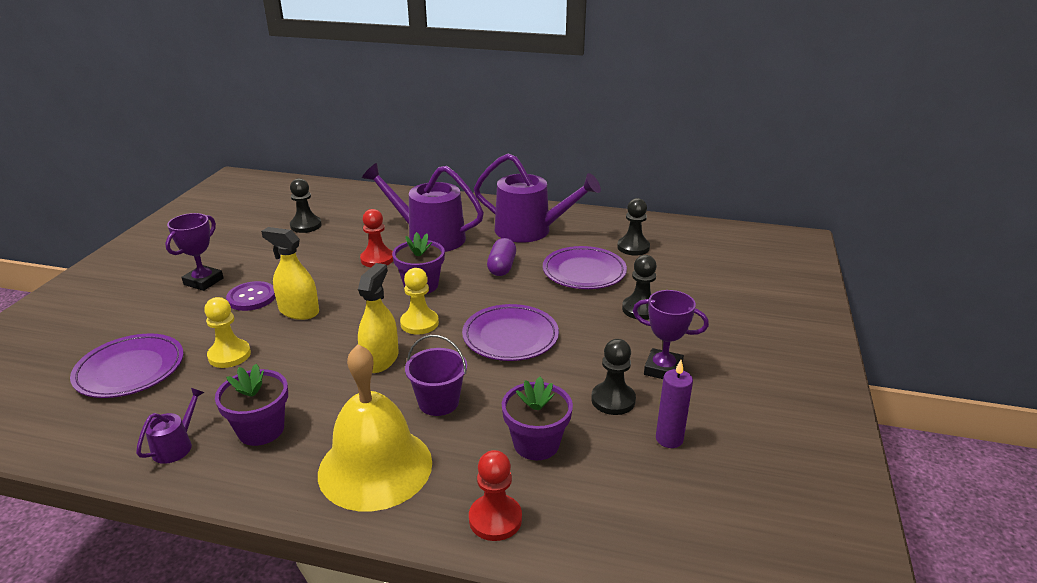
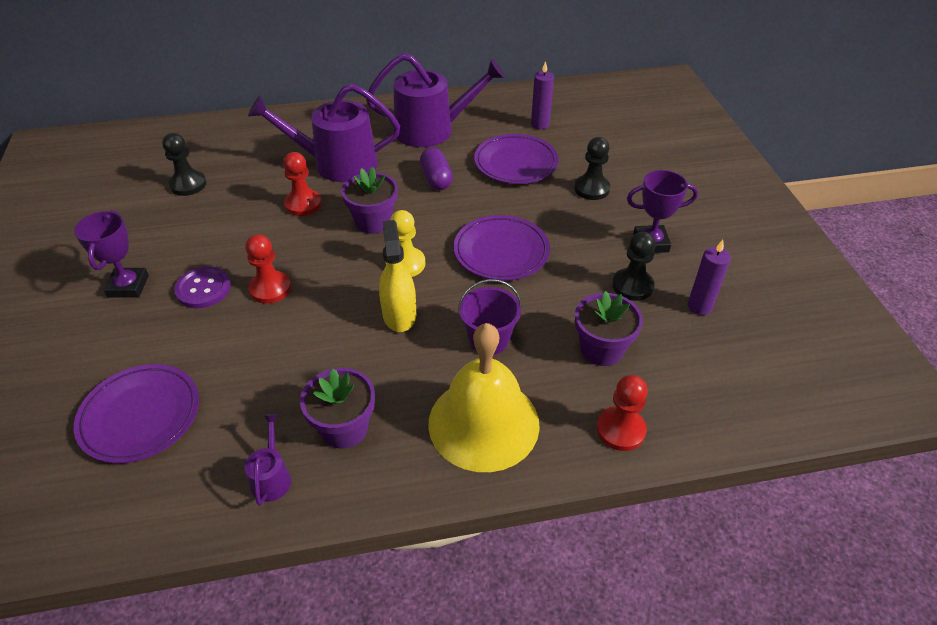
camera: 25 degrees left, 15 degrees up
(229, 355) = (238, 362): yellow pawn -> none
(299, 311) = (270, 288): yellow spray bottle -> red pawn
(633, 247) = (540, 124): black pawn -> purple candle

